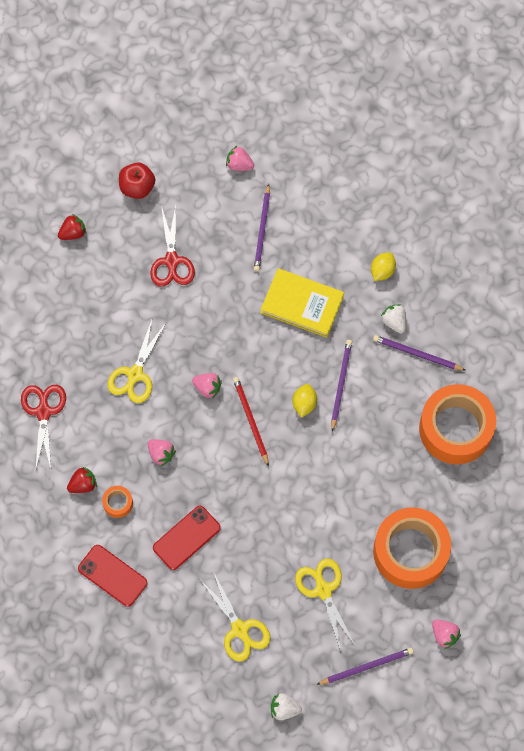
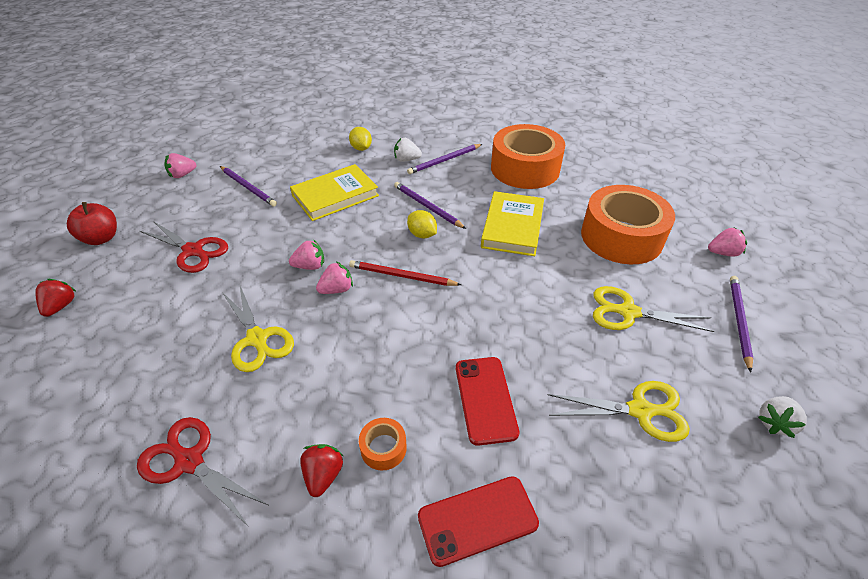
camera: 55 degrees left, 25 degrees down
(161, 454) = (365, 366): pink strawberry -> pink strawberry (310, 266)
(363, 464) = (512, 227): none -> yellow book

